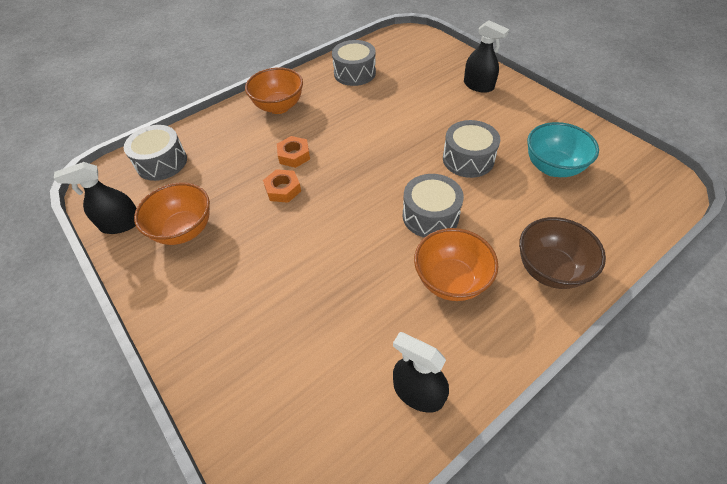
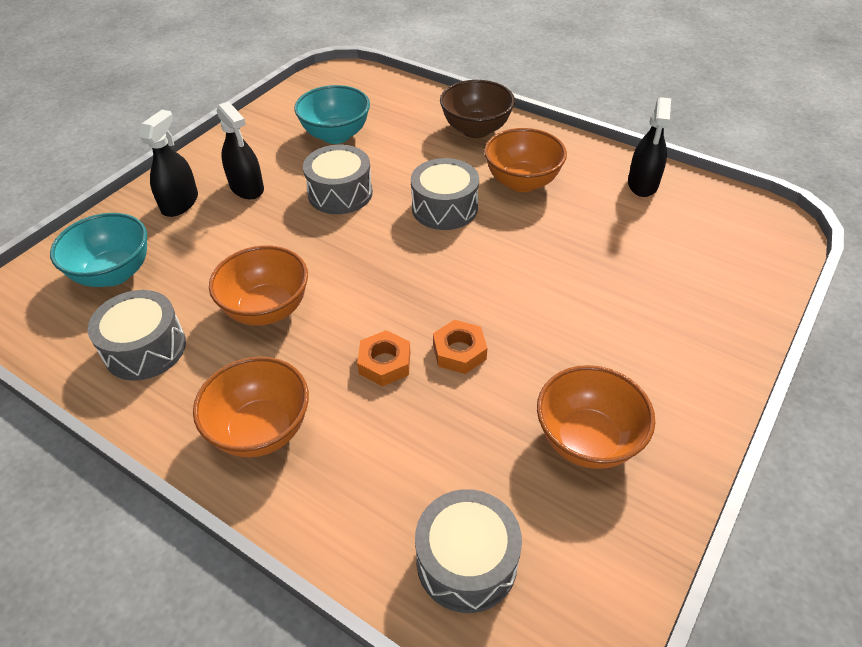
camera: 110 degrees left, 5 degrees down
(121, 224) = (624, 542): black spray bottle -> black spray bottle (247, 187)
(362, 114) = (267, 309): none -> orange bowl
(418, 63) = (114, 273): none -> turquoise bowl

